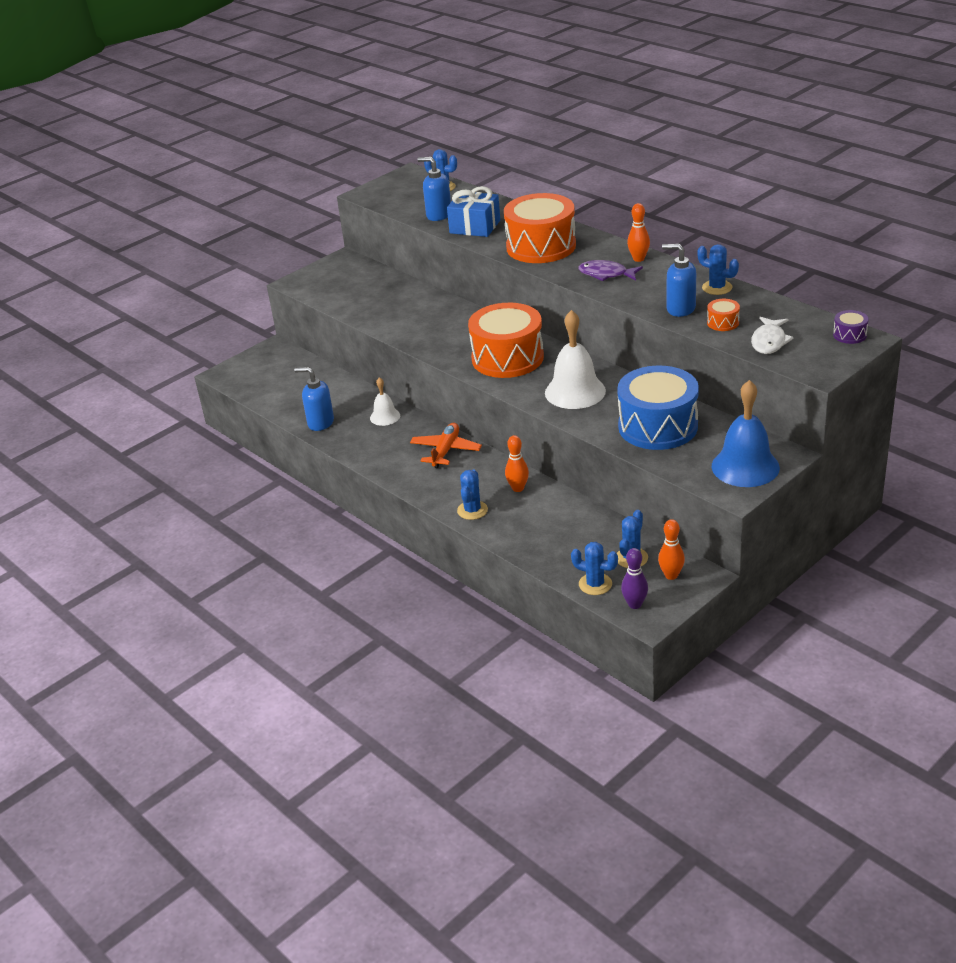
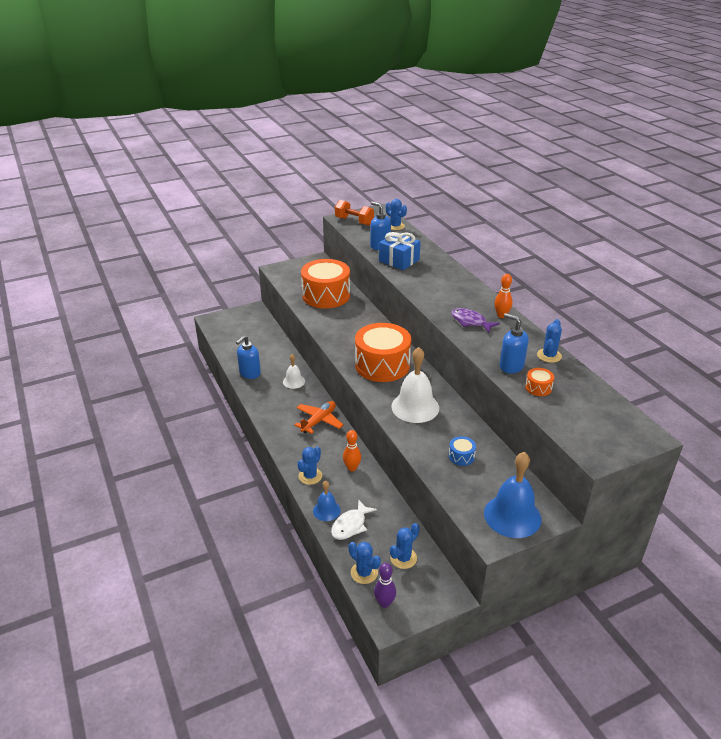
camera: 15 degrees right, 0 degrees up
(320, 423) = (249, 373): blue soap dispenser -> blue soap dispenser turned 90 degrees counterclockwise
(384, 193) = (354, 221): none -> orange dumbbell
(514, 538) = (326, 510): none -> blue bell
(541, 246) = (436, 287): orange drum -> orange drum (326, 295)
(658, 426) = (461, 456): blue drum -> blue drum, size x0.40
(671, 575) = (426, 585): orange bowling pin -> none
(717, 288) = (549, 356): blue cactus -> blue cactus turned 60 degrees clockwise
(769, 341) = (567, 415): white fish -> white fish (350, 525)
(849, 335) = (638, 429): purple drum -> none

